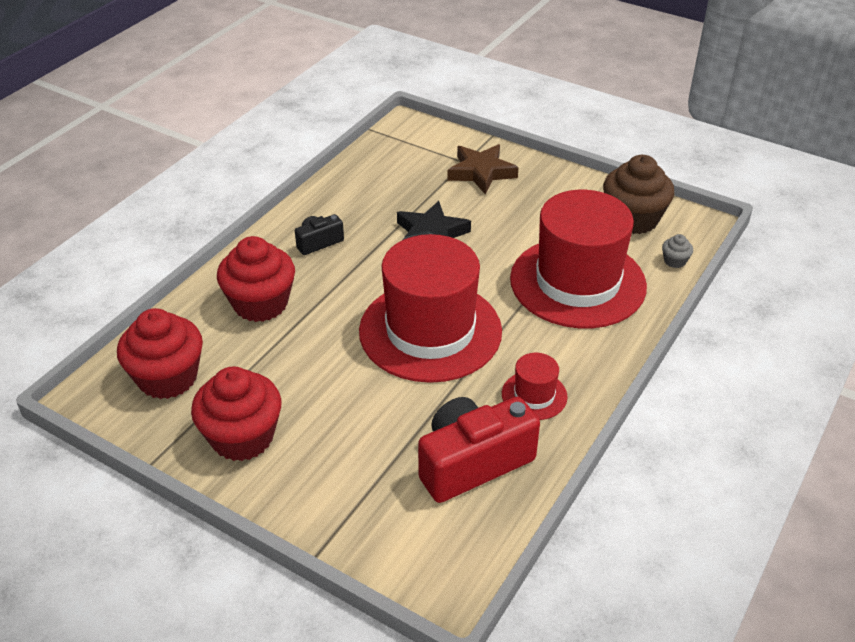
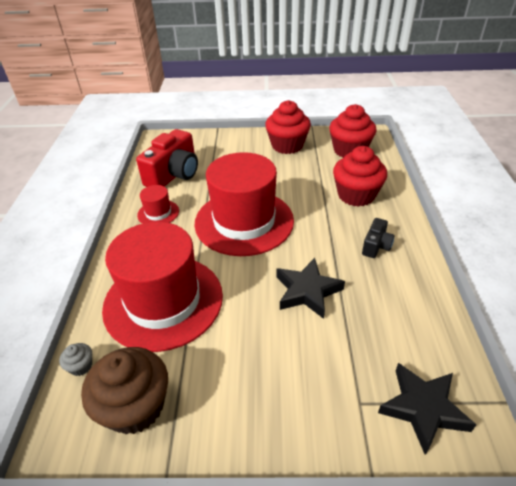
camera: 150 degrees right, 0 degrees up
(425, 145) = (423, 408): none -> black star
(481, 172) = (329, 394): brown star -> none

